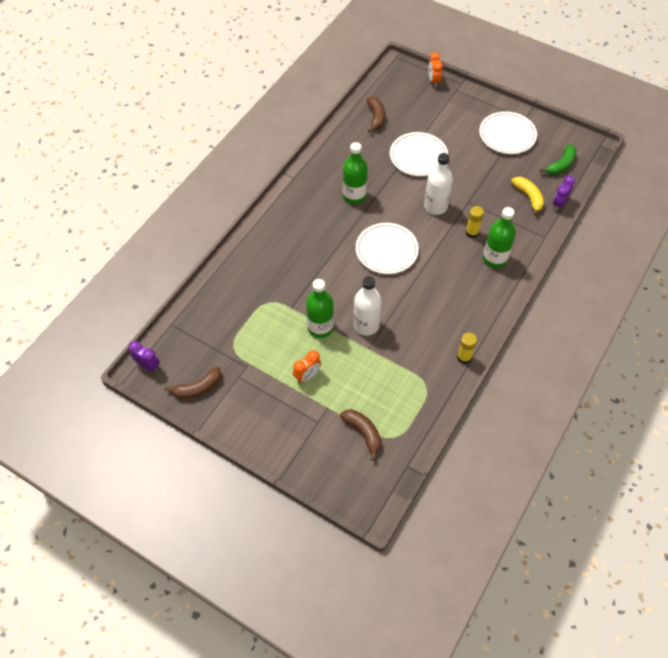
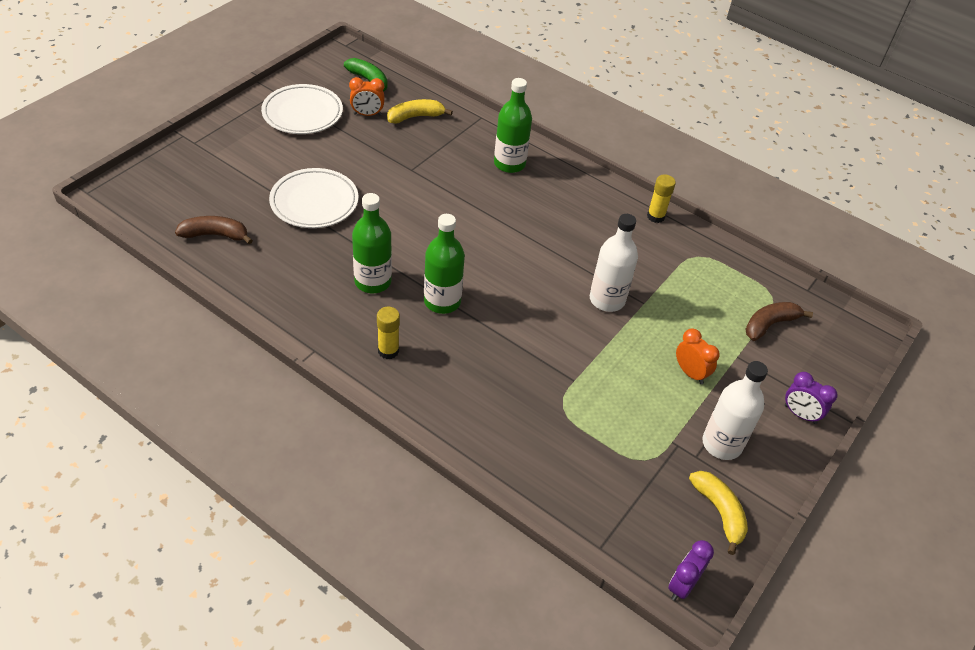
camera: 90 degrees left, 10 degrees down
(198, 388) = (719, 512): brown banana -> yellow banana
(320, 327) = (610, 349): green bottle -> green bottle (442, 301)
(386, 251) = (482, 261): white plate -> none
(433, 81) = (163, 161): orange clock -> orange clock (367, 114)
(435, 206) = (412, 201): white bottle -> white bottle (722, 444)
(472, 233) = (464, 175): yellow glue stick -> yellow glue stick (388, 351)
(559, 203) = (431, 95): purple clock -> purple clock (800, 414)

